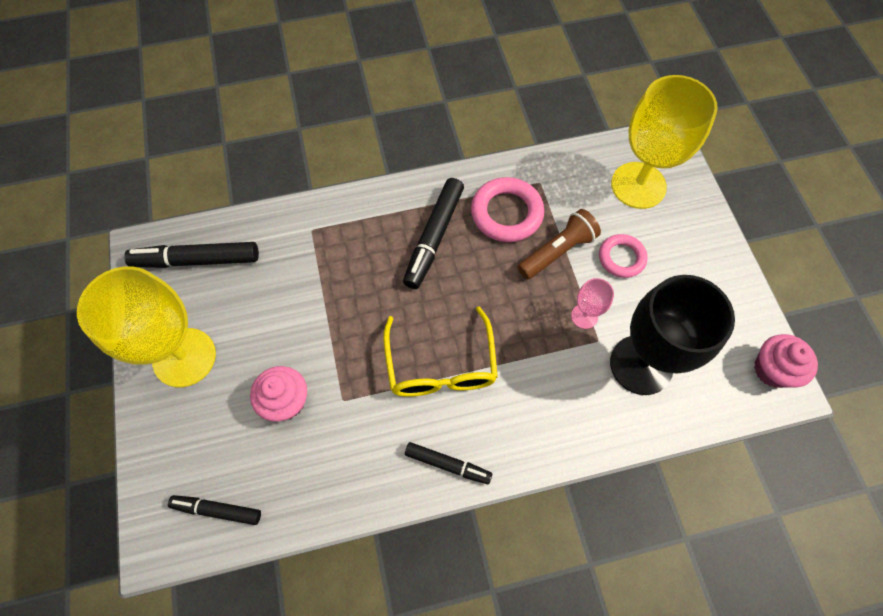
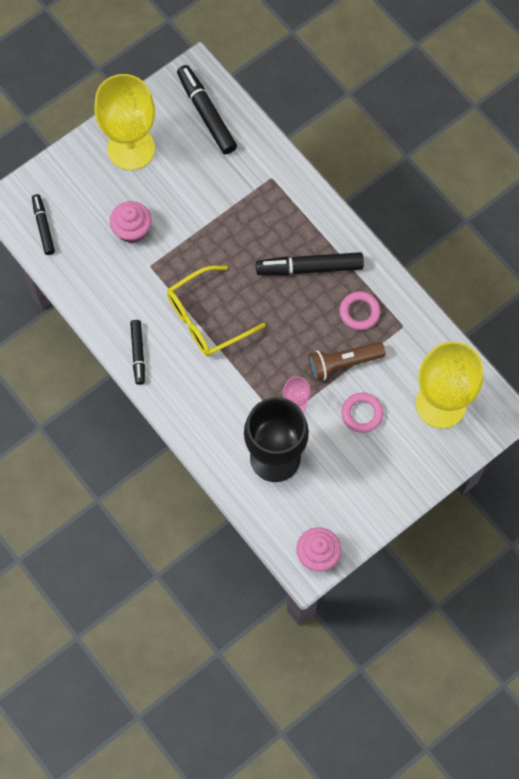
camera: 65 degrees right, 5 degrees up
(506, 213) = (359, 312): pink ring -> pink ring, size x0.64
(557, 251) = (343, 363): brown flashlight -> brown flashlight turned 135 degrees clockwise

